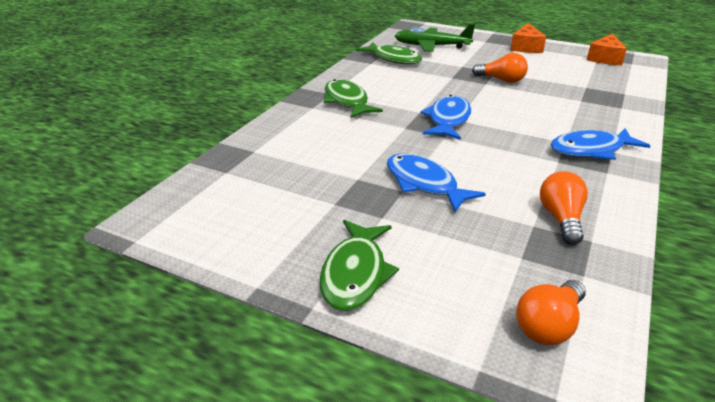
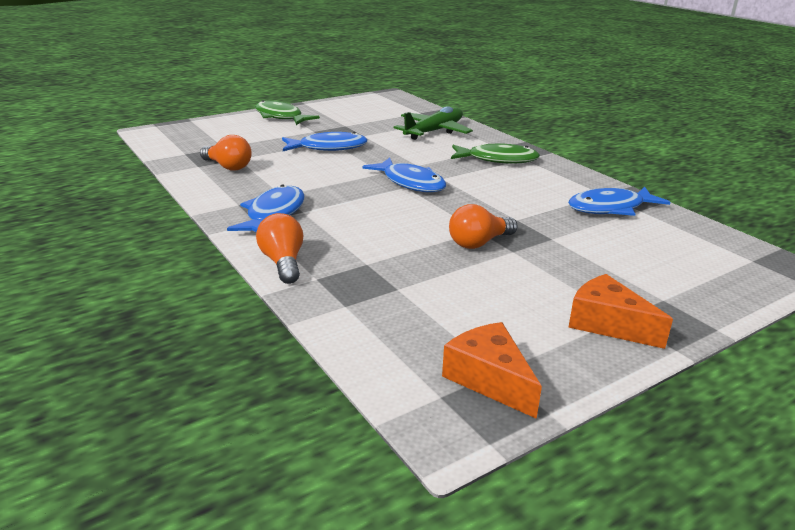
camera: 120 degrees right, 5 degrees down
(393, 59) = (610, 208): green fish -> blue fish
(432, 46) = (654, 247): green plane -> green plane (434, 132)
(549, 326) = (180, 136): orange light bulb -> orange light bulb (283, 262)

